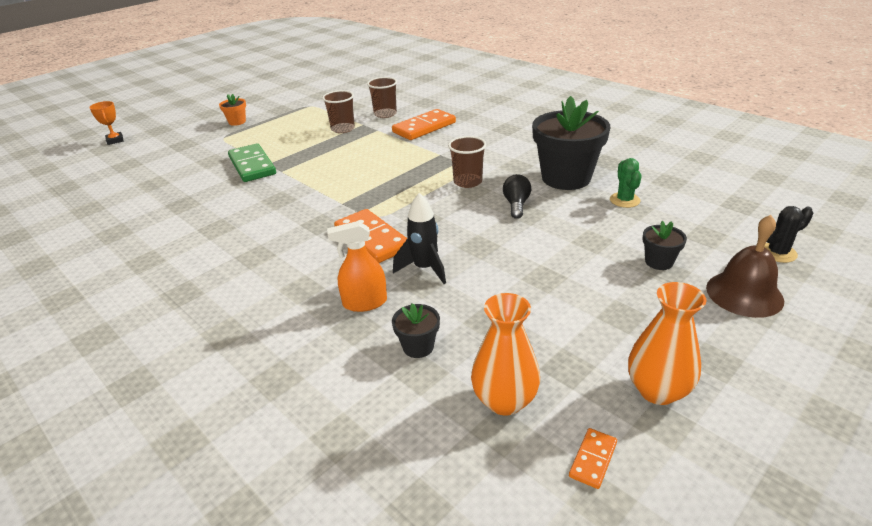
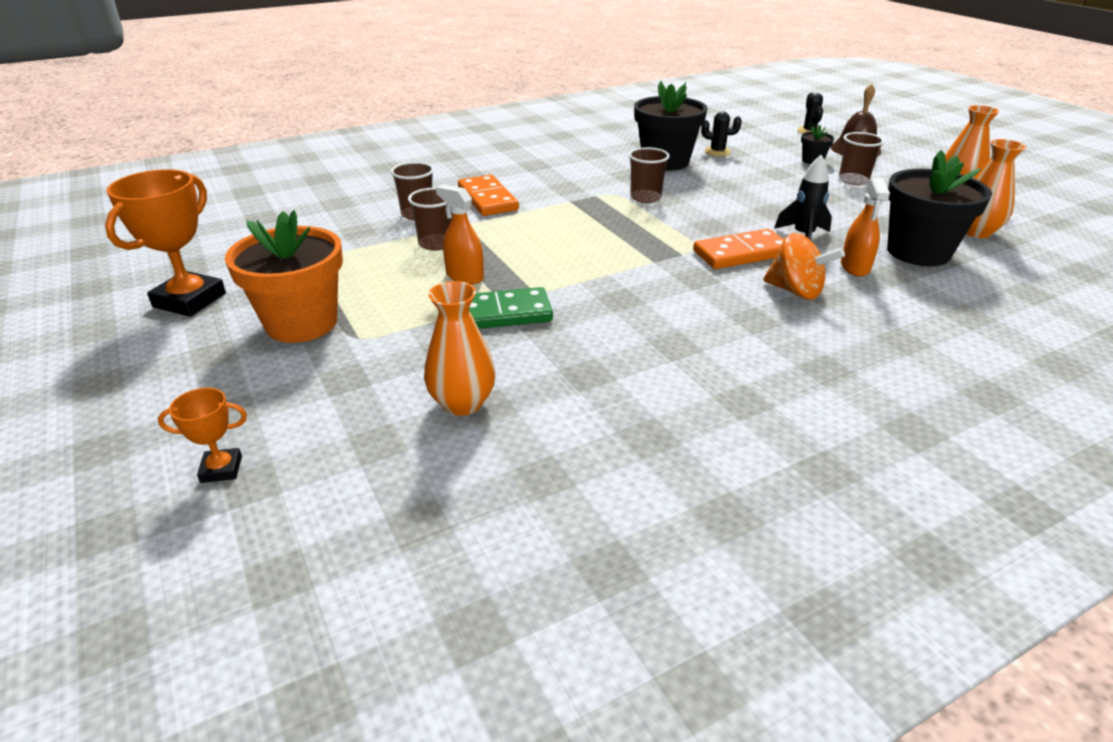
camera: 75 degrees left, 0 degrees up
(156, 176) = (462, 403): none -> orange vase
(237, 122) = (301, 323): orange flower pot -> orange flower pot, size x2.24
(258, 95) = (190, 300): none -> orange trophy
(299, 146) = (464, 276): none -> orange spray bottle
(306, 272) = (796, 291): none -> orange spinning top
(418, 347) = (918, 252): black flower pot -> black flower pot, size x2.24
(516, 205) = (704, 186): black light bulb -> none
(593, 459) = (1023, 217): orange domino -> none
(615, 295) = (853, 180): none -> brown cup
(624, 200) = (717, 152): green cactus -> black cactus

